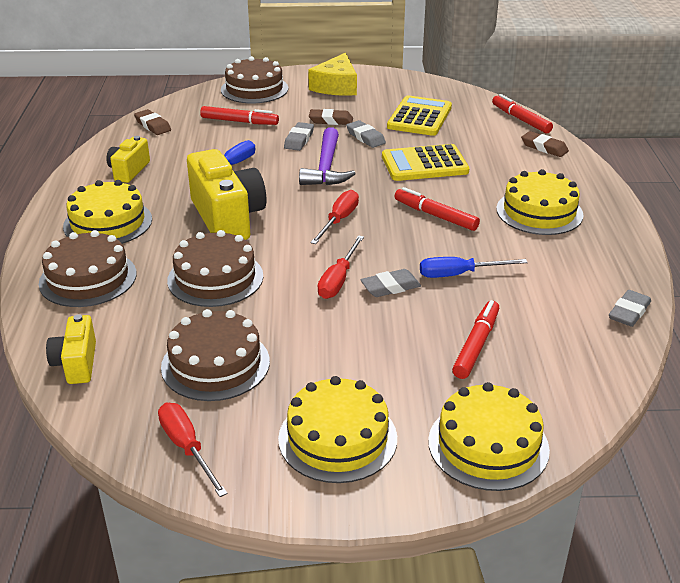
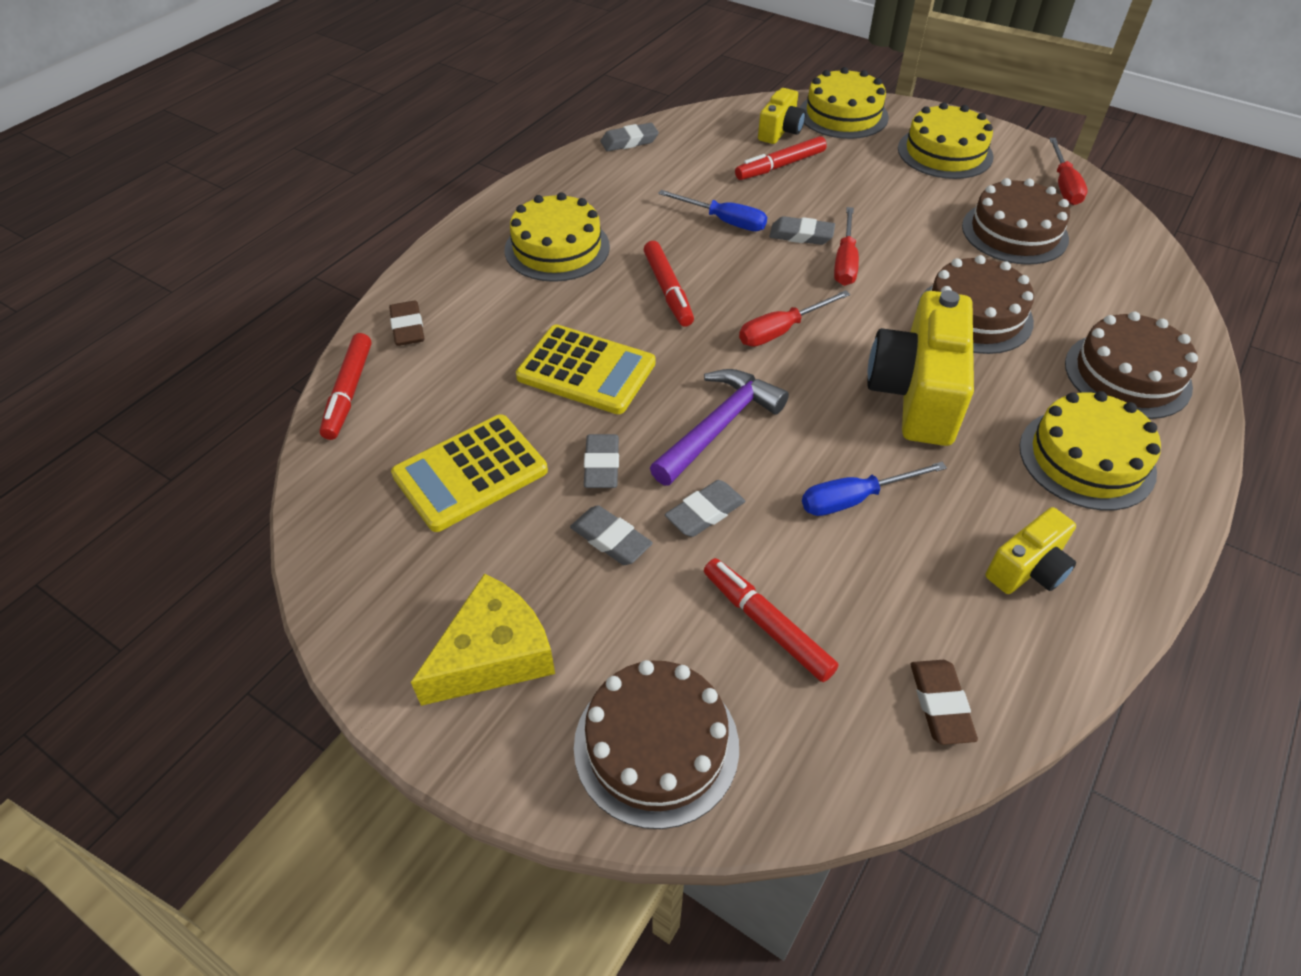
camera: 145 degrees left, 15 degrees up
(76, 363) = (1150, 280): yellow camera -> yellow camera (780, 131)
(331, 120) = (611, 539): brown eraser -> grey eraser
(338, 280) = (845, 262): red screwdriver -> red screwdriver turned 135 degrees clockwise

